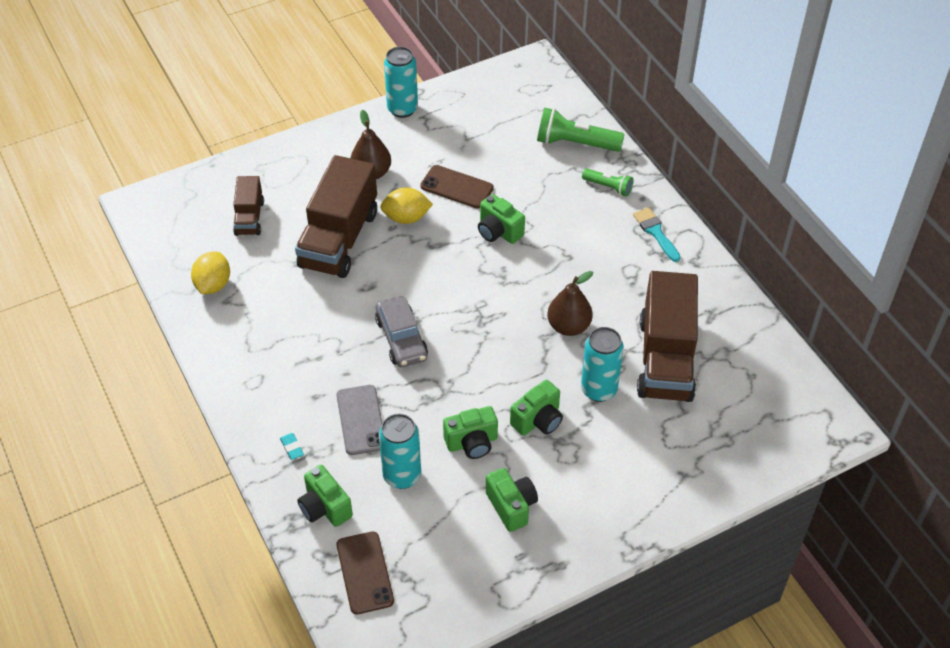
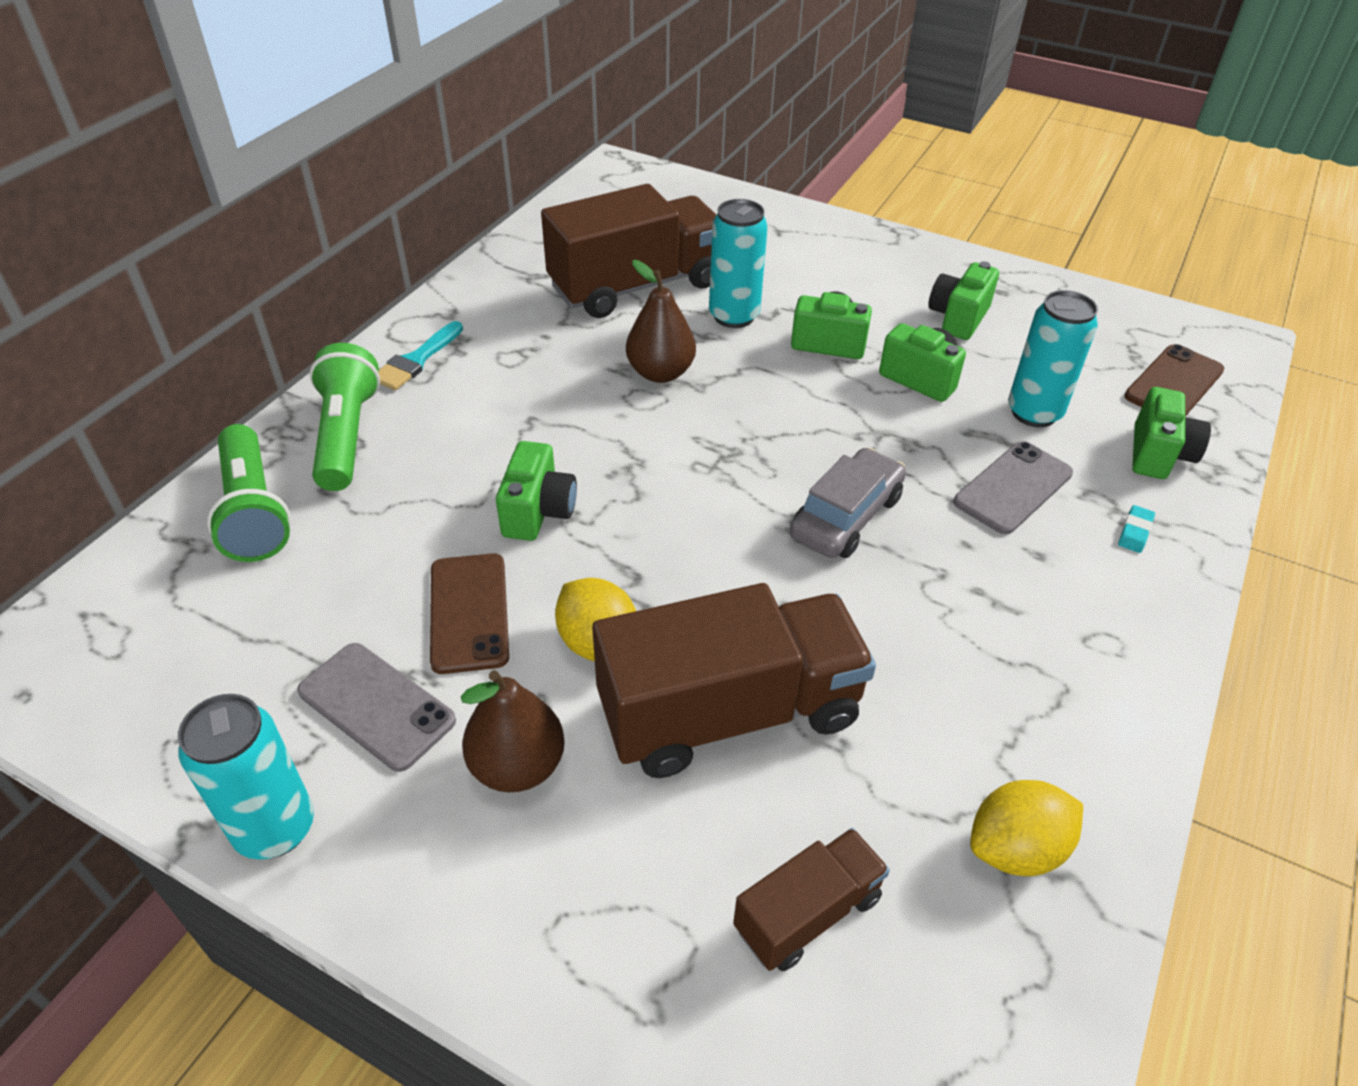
camera: 125 degrees left, 5 degrees down
(432, 147) = (376, 706): none -> grey phone
(608, 187) = (347, 435): green flashlight -> green flashlight, size x1.73

